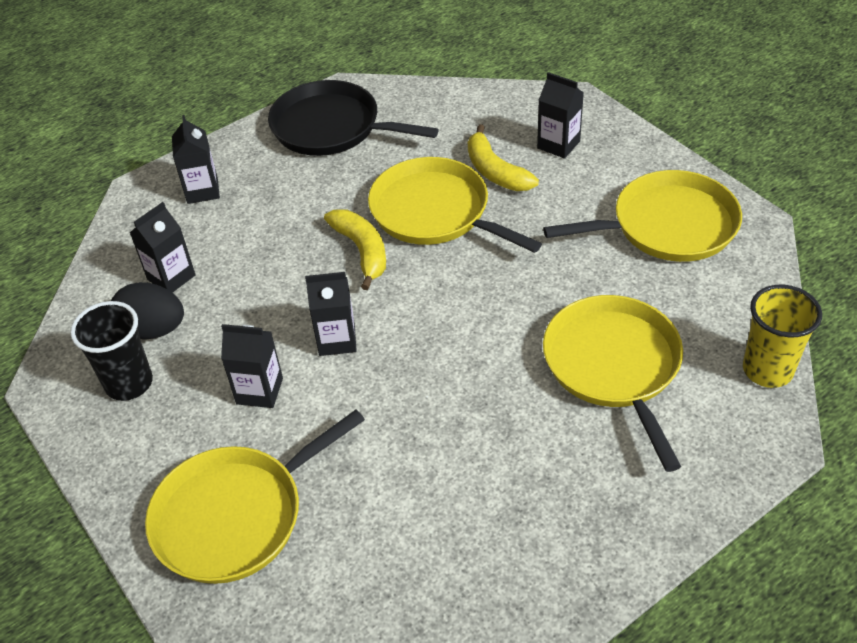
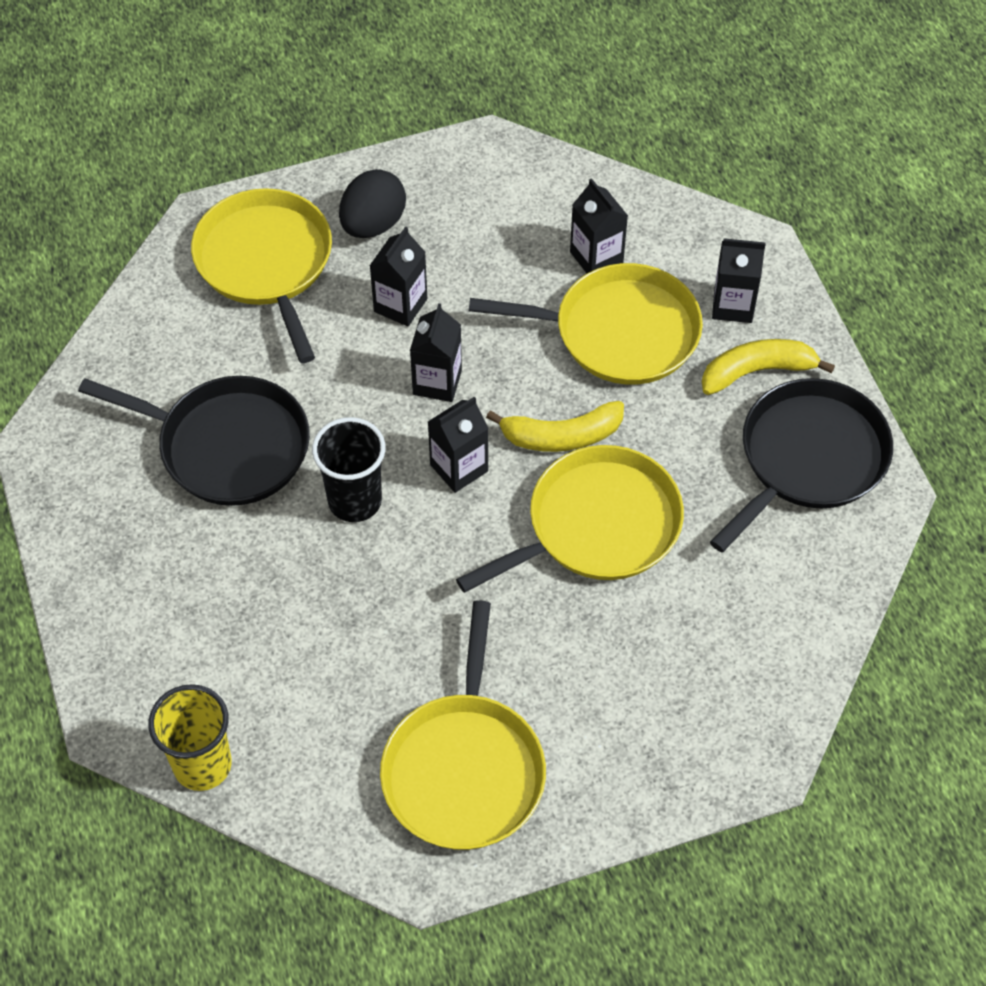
camera: 105 degrees right, 10 degrees up
(129, 383) = (460, 206): black cup -> black cup (355, 501)
(153, 330) = (524, 233): black egg -> black egg (373, 224)
(465, 467) = (227, 446): none -> black pan
(495, 171) = (646, 614): yellow banana -> yellow banana (757, 371)
(558, 145) = (671, 706): black carton -> black carton (459, 468)
(614, 366) = (281, 619): yellow pan -> yellow pan (618, 332)

